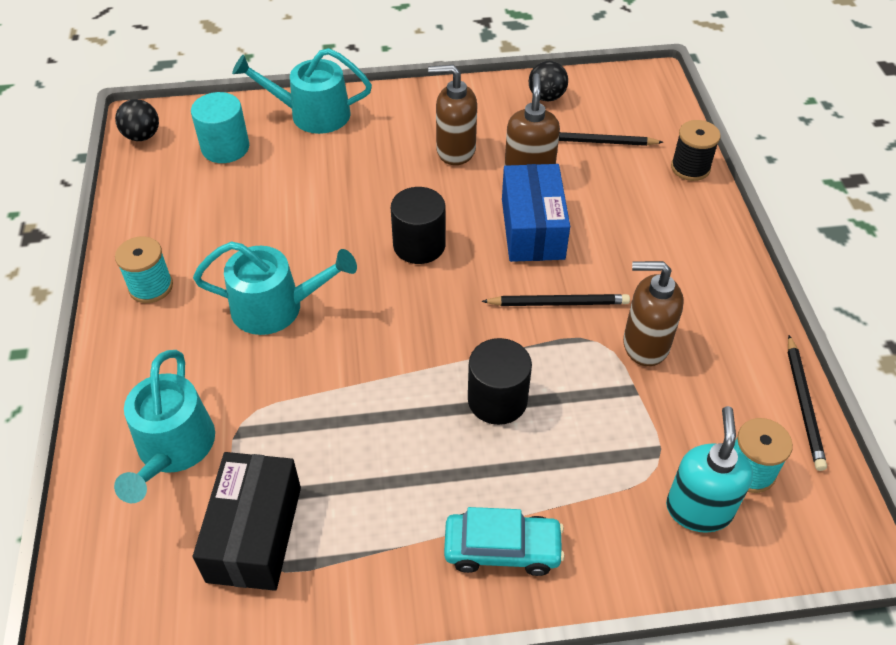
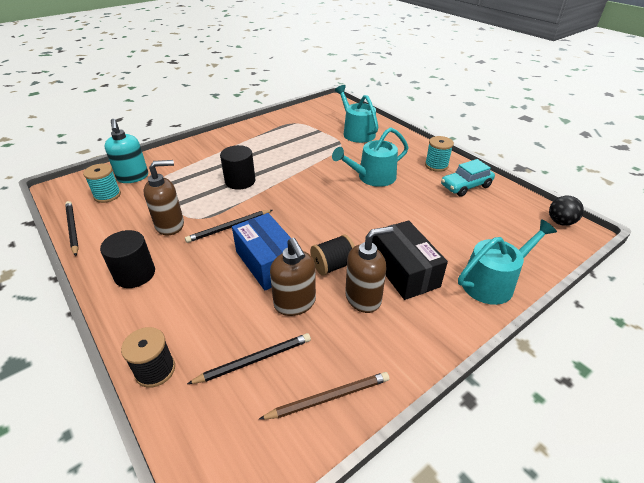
camera: 150 degrees right, 10 degrees down
(225, 148) = (506, 235): turquoise cylinder -> none
(255, 533) = (305, 126): black box -> black box (404, 271)
(419, 245) = (331, 227): black cylinder -> black cylinder (135, 274)
(458, 194) = (333, 265): none -> black spool
(502, 549) = (213, 146): turquoise car -> turquoise car (466, 186)
(546, 97) = (329, 397): black ball -> brown pencil

